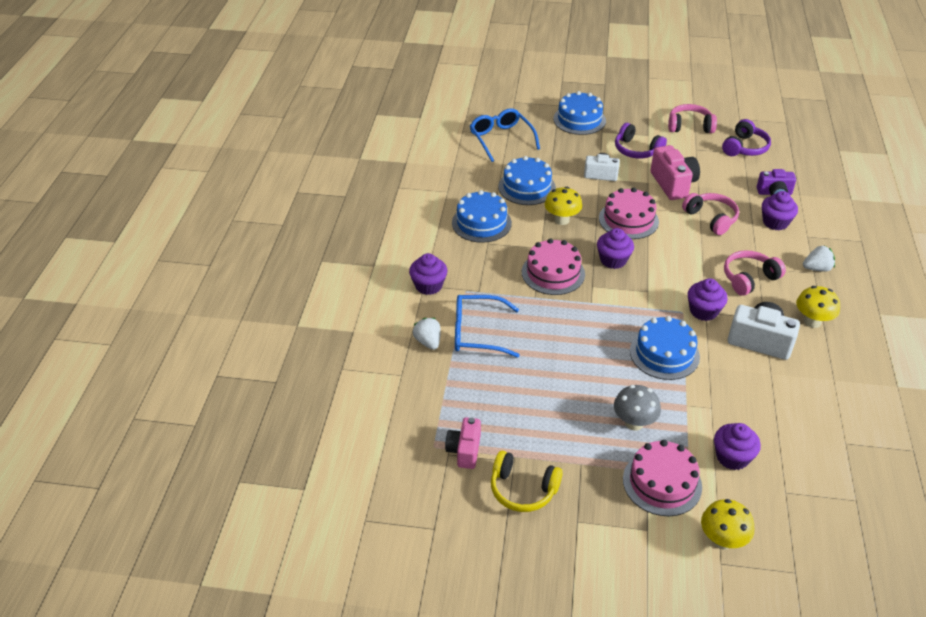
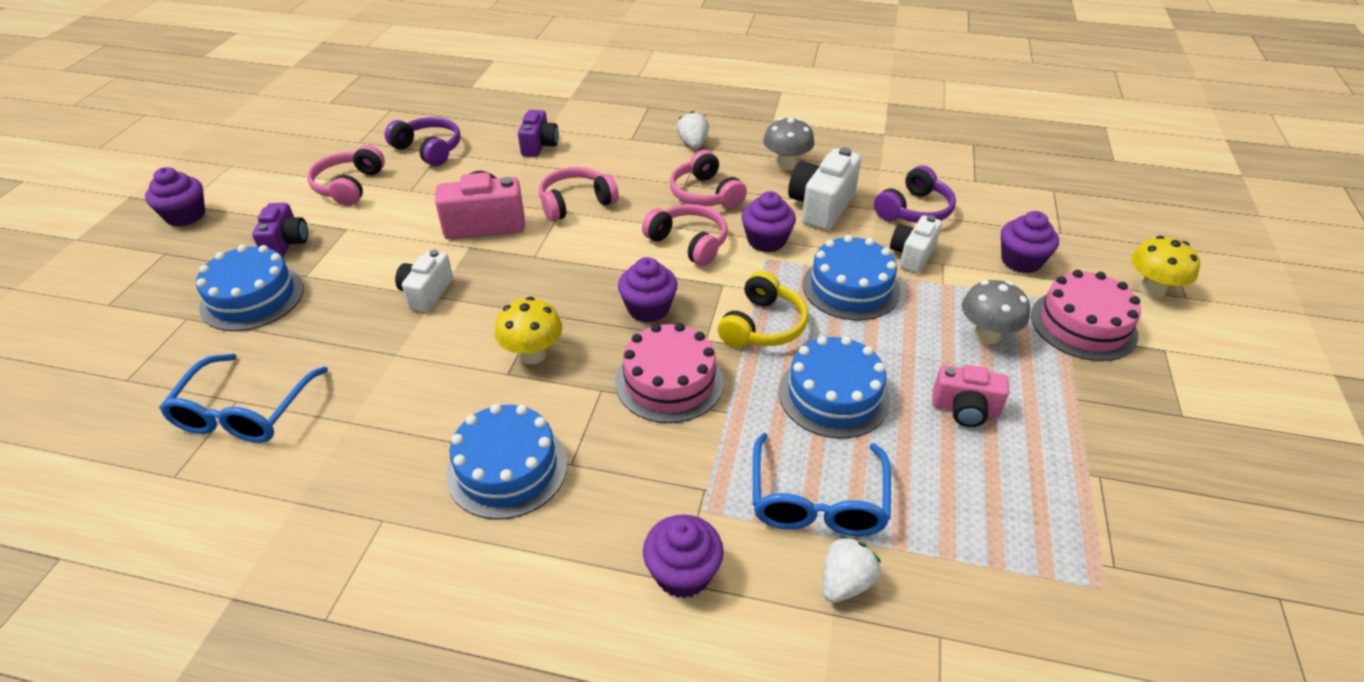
camera: 85 degrees left, 0 degrees up
(428, 342) = (845, 582): white strawberry -> white strawberry turned 150 degrees clockwise
(464, 451) = (1100, 541): pink camera -> pink camera (965, 409)
(501, 139) = (243, 413): blue glasses -> blue glasses turned 60 degrees counterclockwise
(523, 489) = (1151, 470): yellow headphones -> yellow headphones (763, 326)
(527, 187) = (422, 390): blue cake -> blue cake (833, 395)
(627, 118) = (286, 243): none -> purple camera
(628, 220) = (555, 279): pink cake -> none
(636, 150) = (381, 246): purple headphones -> purple headphones (914, 210)
(686, 273) = (688, 243): none -> pink headphones
(715, 390) = (912, 255): none -> white camera
(775, 222) = (599, 155): purple cupcake -> purple cupcake (185, 216)
(812, 321) = (786, 164): yellow mushroom -> grey mushroom

